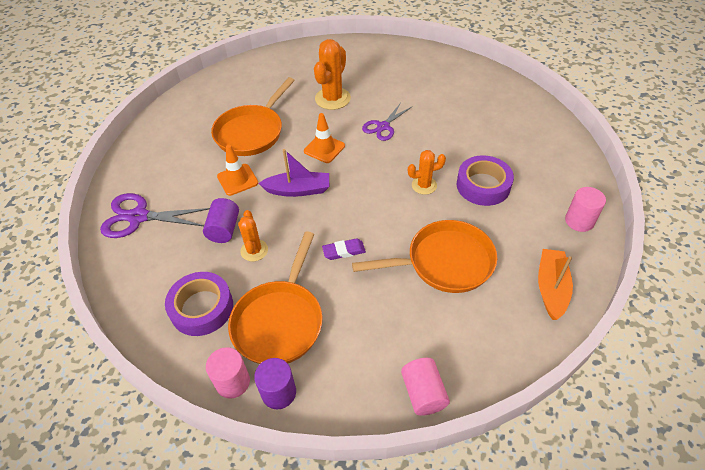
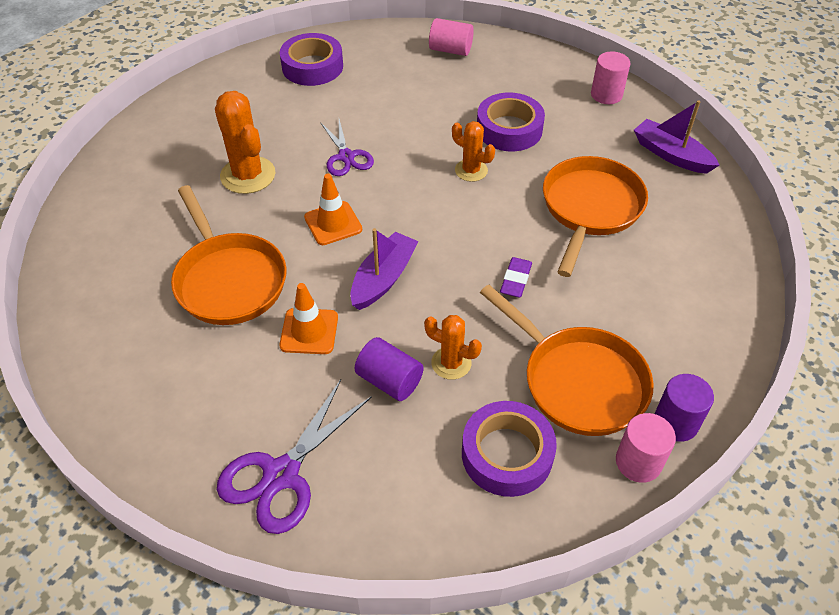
camera: 60 degrees left, 0 degrees up
(423, 393) = (737, 302): pink cylinder -> pink cylinder (450, 50)
(424, 185) = (471, 170): orange cactus -> orange cactus turned 75 degrees counterclockwise
(446, 75) = (312, 67): none -> purple tape
(551, 288) = (671, 155): orange boat -> purple boat

